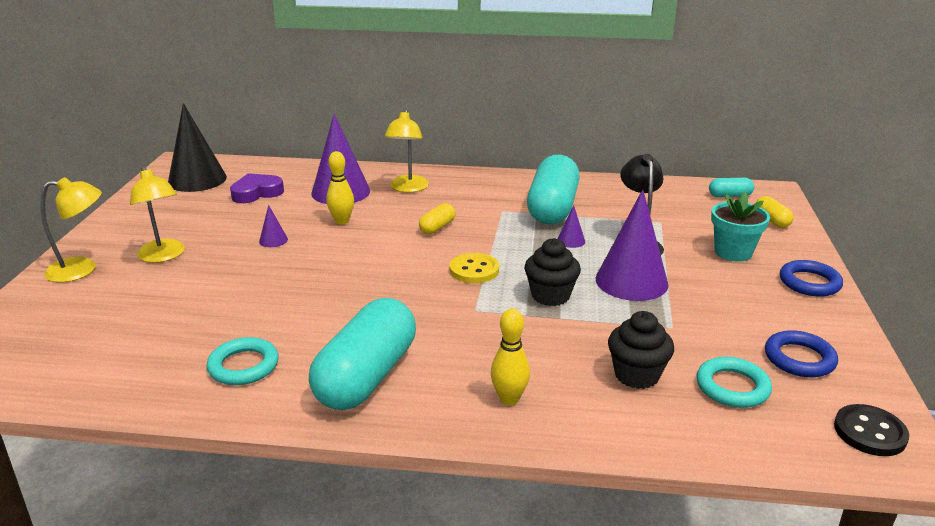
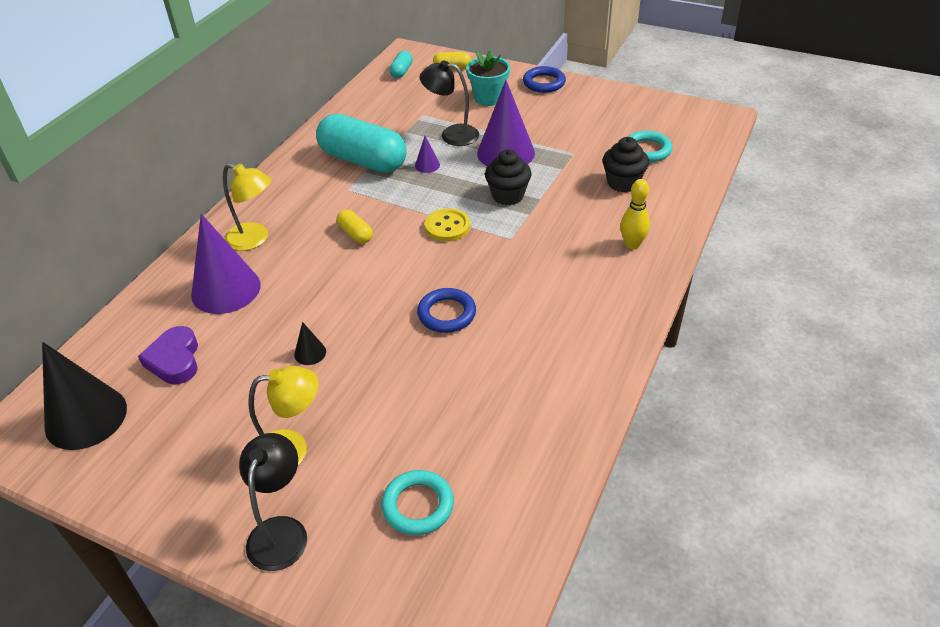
camera: 70 degrees left, 15 degrees up
(82, 269) = (281, 531): yellow lamp -> black lamp
(243, 366) = (541, 387): turquoise ring -> turquoise ring (418, 505)
(273, 240) = (310, 353): purple cone -> black cone
(342, 221) = (299, 296): yellow bowling pin -> none
(367, 376) = (582, 312): turquoise capsule -> none
(799, 358) = (626, 117): blue ring -> blue ring (447, 314)
(869, 432) = (701, 119): black button -> none

